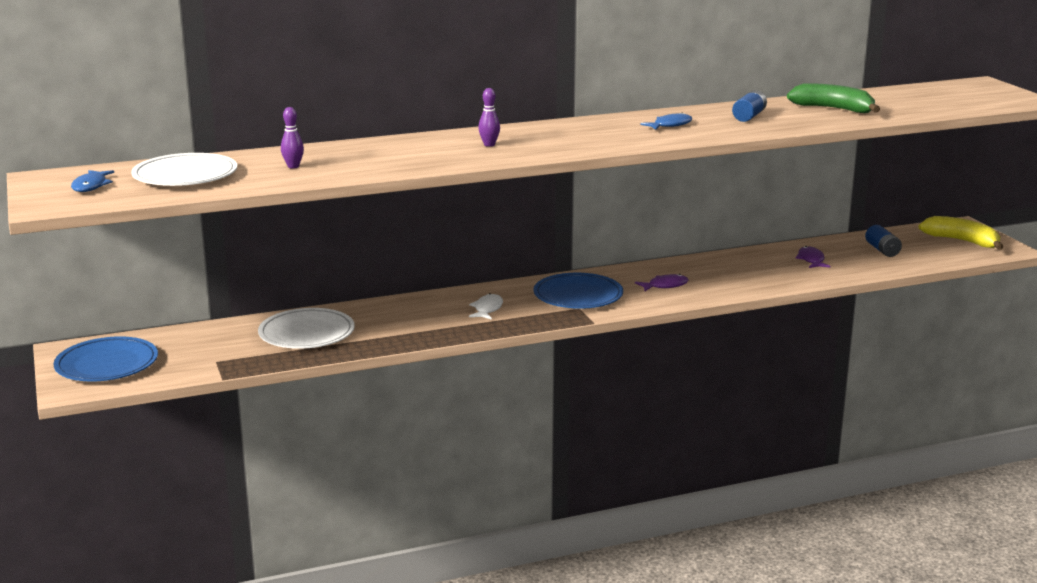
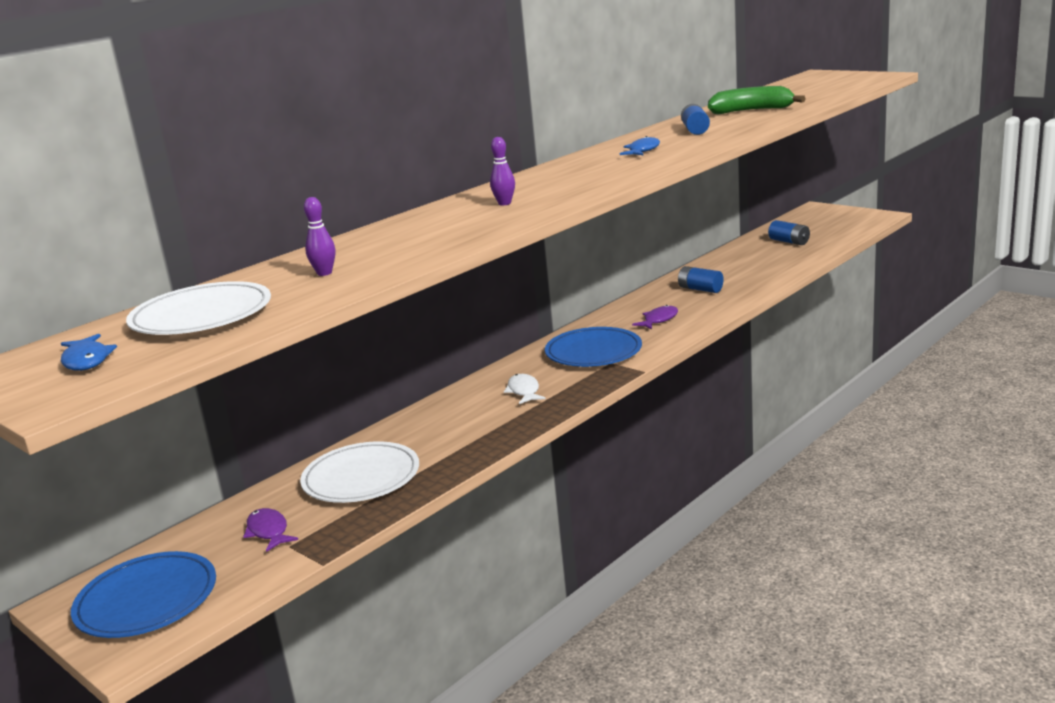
camera: 25 degrees left, 0 degrees up
(737, 270) = (700, 289): none -> blue battery
(811, 260) = (747, 264): purple fish -> purple fish (268, 531)
(962, 241) = (836, 219): yellow banana -> none

